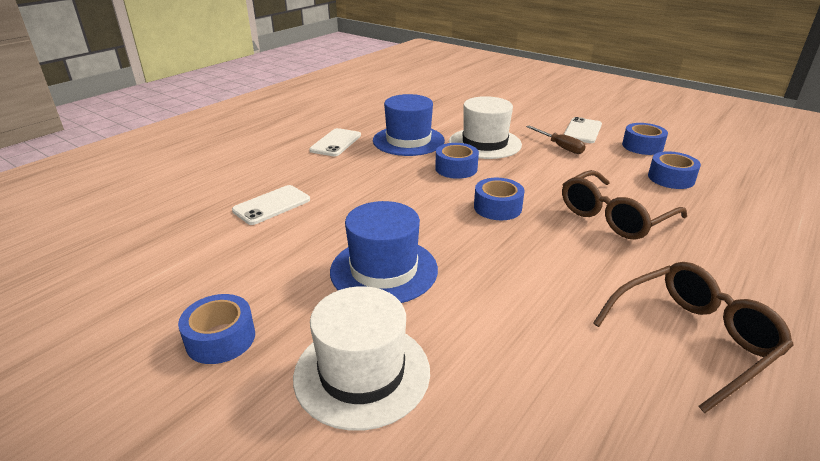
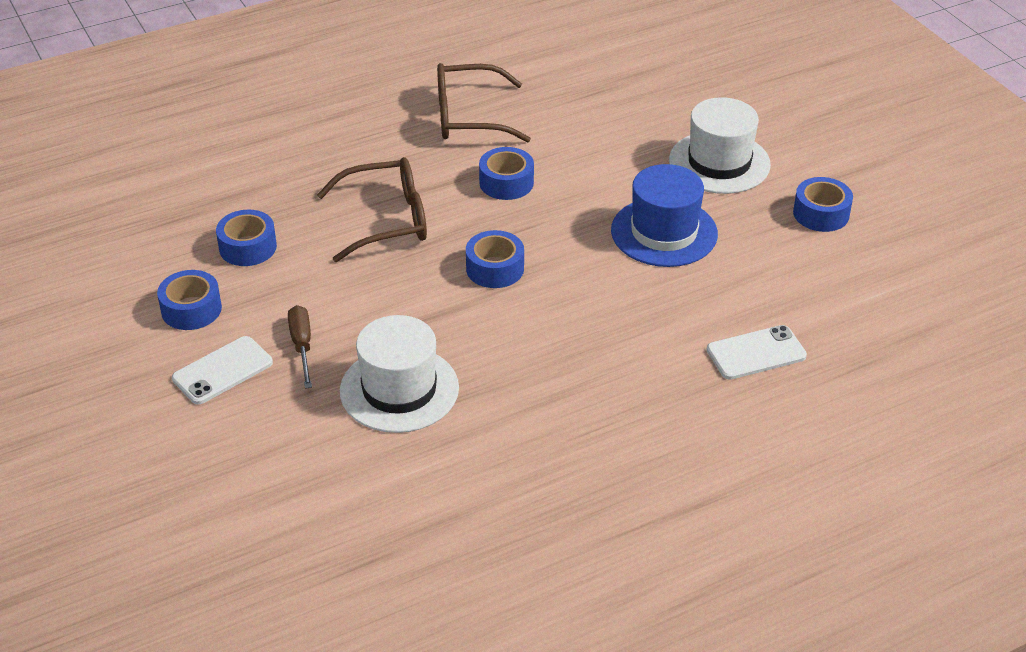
camera: 155 degrees left, 10 degrees up
(336, 143) = (626, 468): white phone -> none
(408, 140) = (508, 436): blue hat -> none
(456, 168) = (487, 347): blue tape -> blue tape (506, 183)

